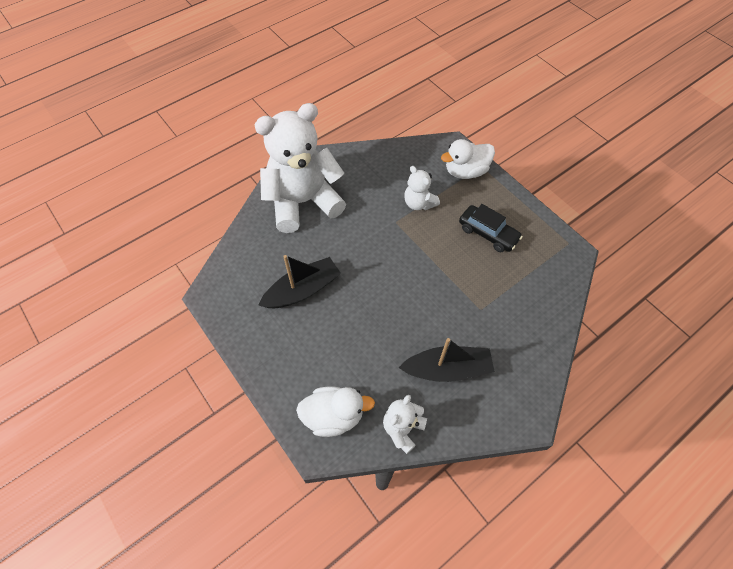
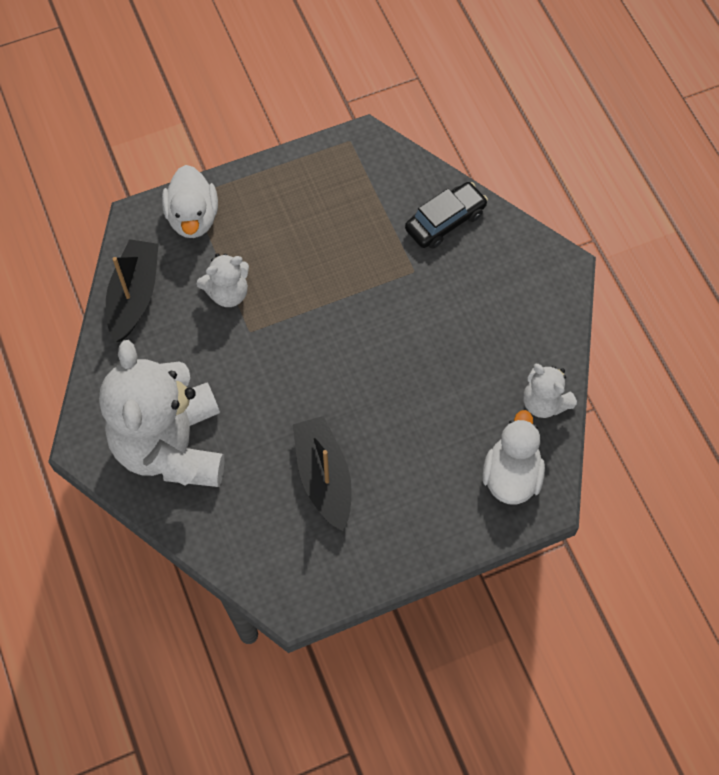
camera: 75 degrees left, 5 degrees up
(447, 369) = (483, 333): black boat -> black boat (134, 296)
(488, 233) = (306, 225): black car -> black car (445, 221)

